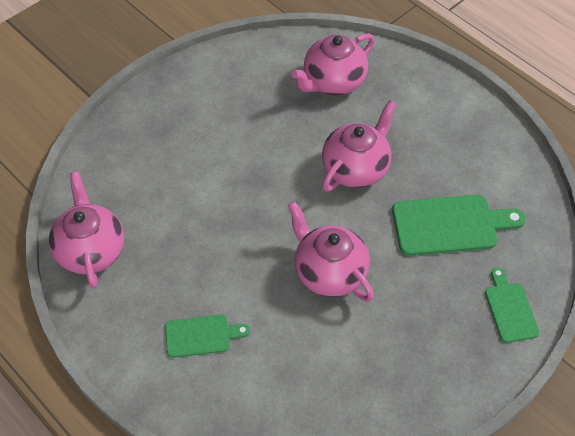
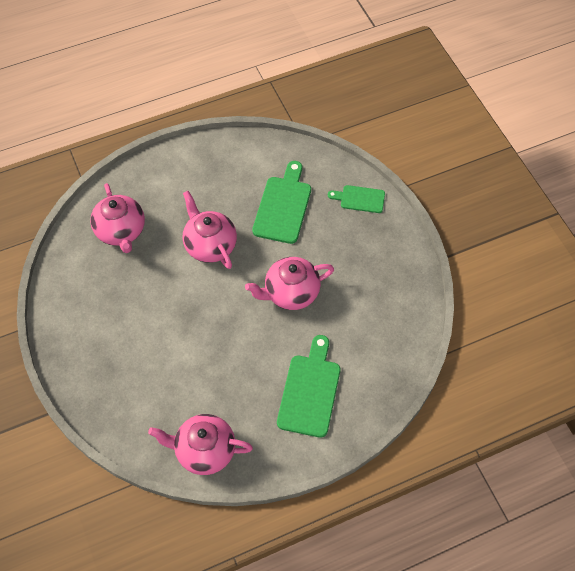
camera: 70 degrees left, 5 degrees up
(201, 336) = (310, 391): green cutting board -> green cutting board, size x1.69

